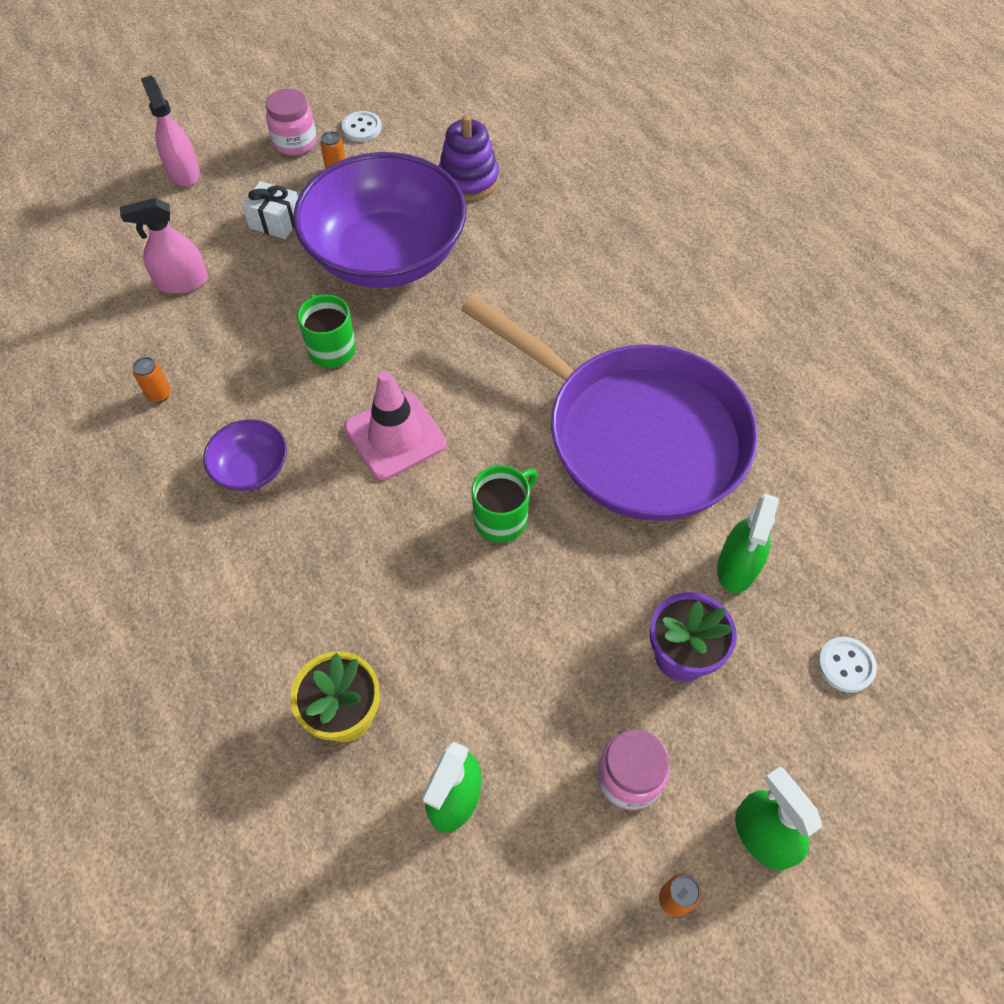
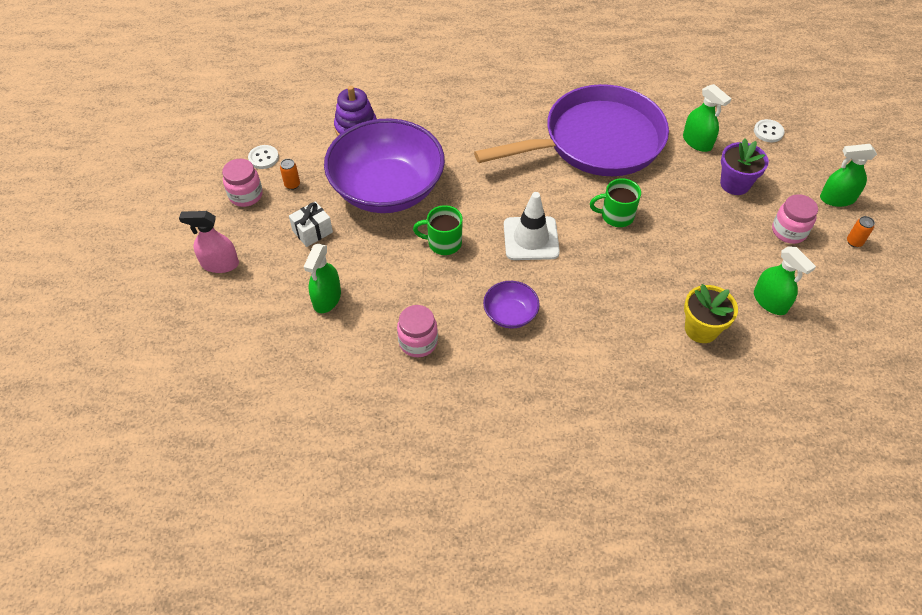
camera: 60 degrees left, 5 degrees down
(159, 394) = (418, 342): orange can -> pink jar
(182, 282) = (327, 298): pink spray bottle -> green spray bottle
(395, 436) = (531, 238): pink traffic cone -> white traffic cone
(502, 518) = (616, 216): green mug -> green mug turned 75 degrees counterclockwise

